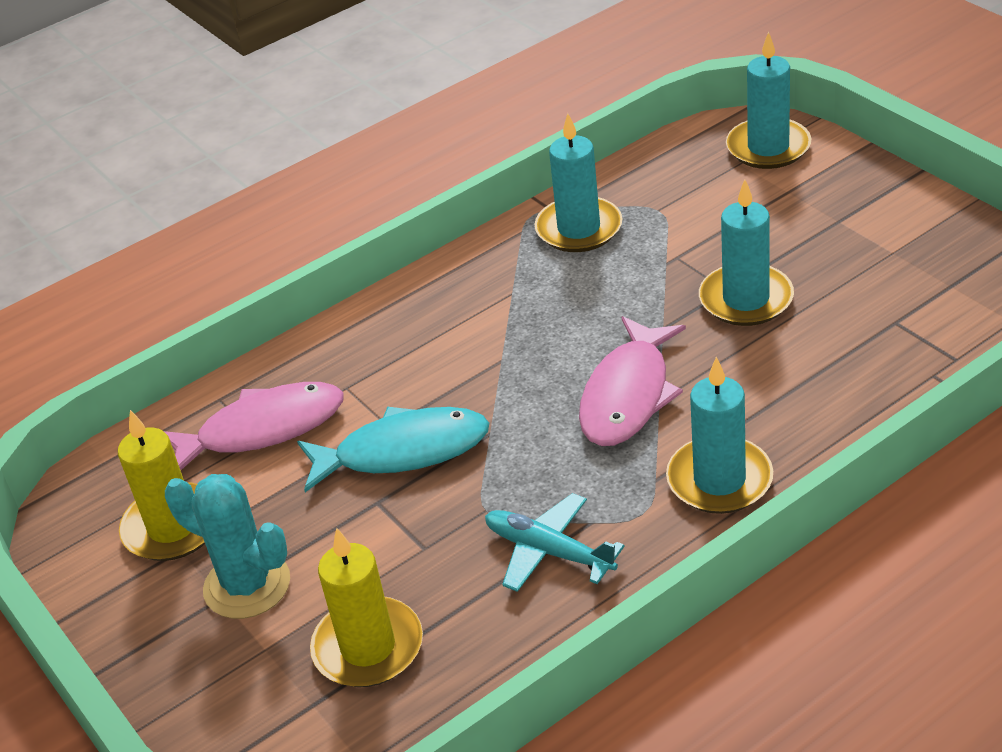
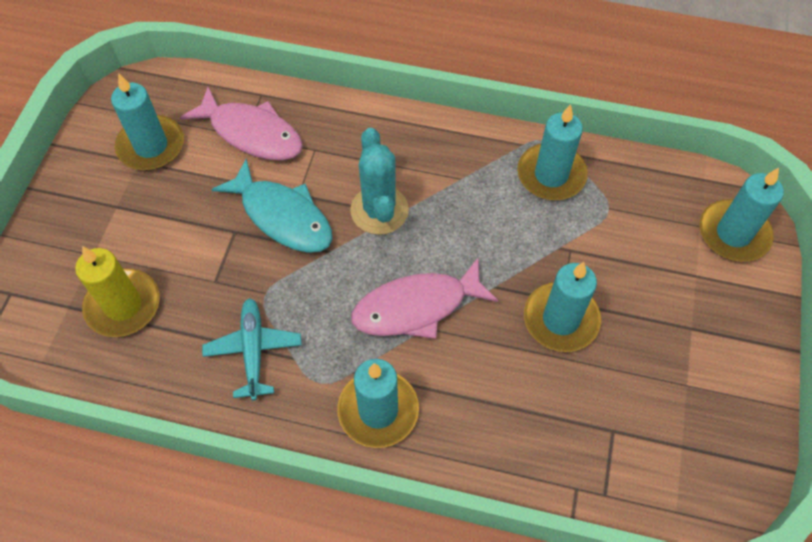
camera: 45 degrees right, 20 degrees up
(173, 527) = (151, 146): yellow candle -> turquoise candle
(247, 585) = (131, 213): turquoise cactus -> turquoise cactus (379, 210)

